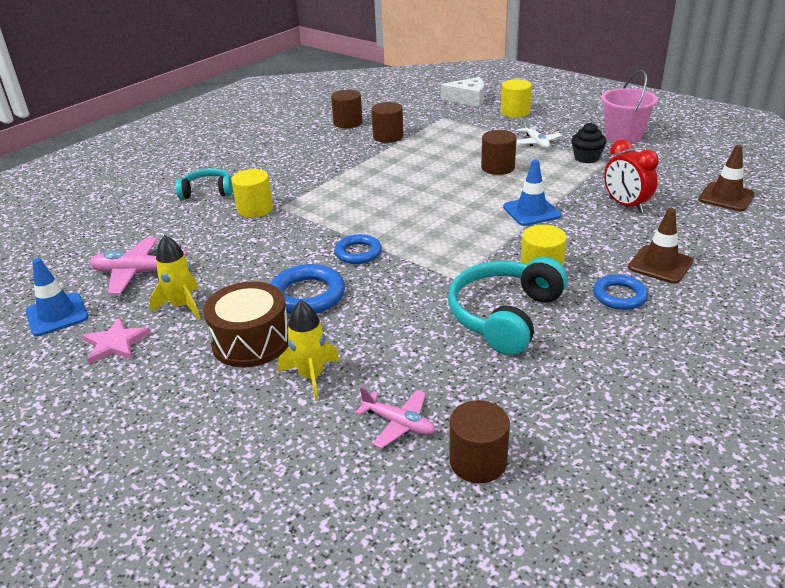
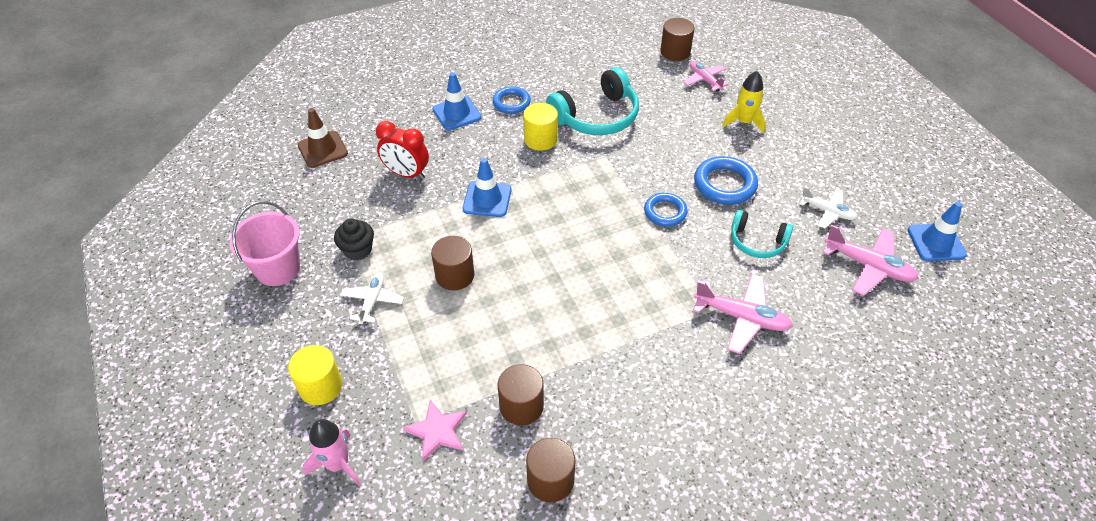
camera: 155 degrees left, 15 degrees up
(115, 343) = (880, 195): pink star -> pink star (437, 431)
(182, 306) = (827, 212): yellow rocket -> white plane
(207, 191) = (791, 379): turquoise headphones -> turquoise headphones (757, 242)
(251, 341) = (777, 160): brown drum -> none
(255, 209) = (741, 318): yellow cylinder -> pink plane
(468, 99) = (338, 464): white cheese -> pink rocket
(625, 205) = (406, 174): red clock -> red clock turned 120 degrees clockwise
(660, 265) = (457, 113): brown traffic cone -> blue traffic cone

